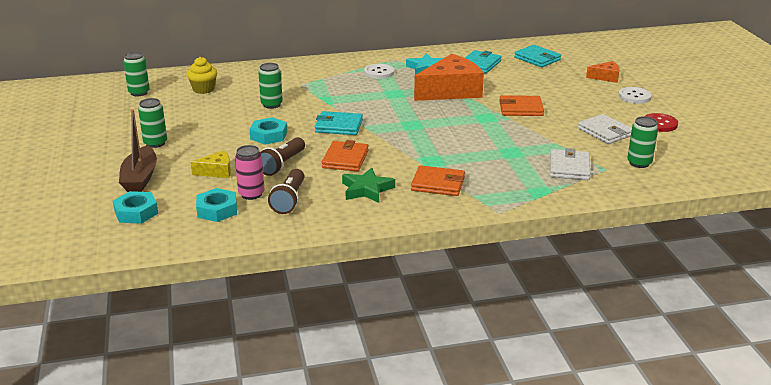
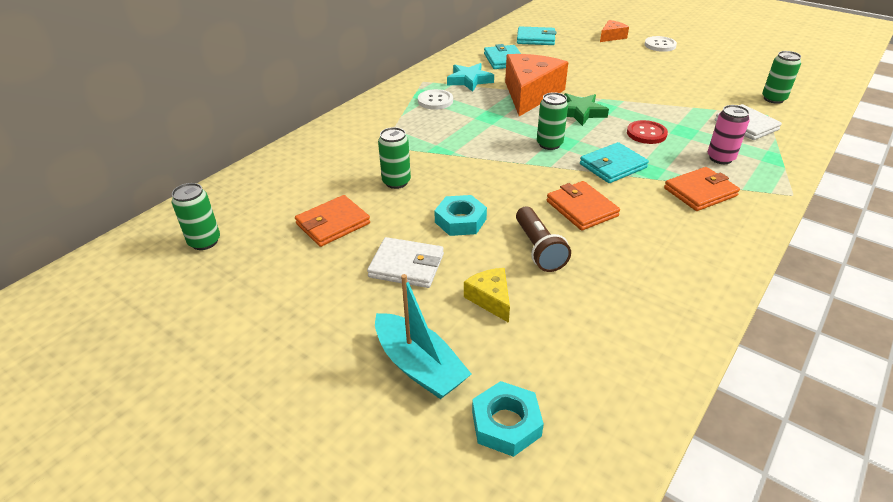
camera: 40 degrees left, 10 degrees up
(140, 178) = (419, 366): brown boat -> turquoise boat
(155, 143) = (350, 302): green can -> green can (549, 144)
(203, 89) = (284, 199): yellow cupcake -> none
(217, 171) = (490, 299): yellow cheese -> yellow cheese turned 60 degrees counterclockwise
(217, 210) = (585, 352): turquoise nut -> none
(251, 194) = (579, 306): pink can -> pink can (720, 158)
(289, 200) = (626, 289): brown flashlight -> none
(338, 126) = (507, 175): turquoise wallet -> turquoise wallet (613, 166)
(367, 189) = (663, 232): green star -> green star (580, 112)
(521, 109) = (611, 88): orange wallet -> orange wallet (333, 224)
(605, 132) = (703, 82): white wallet -> white wallet (406, 266)
(660, 124) = (718, 61): red button -> red button (646, 133)

